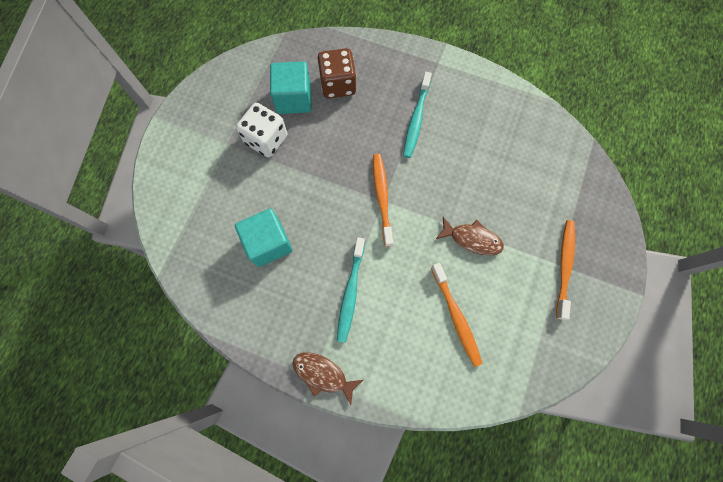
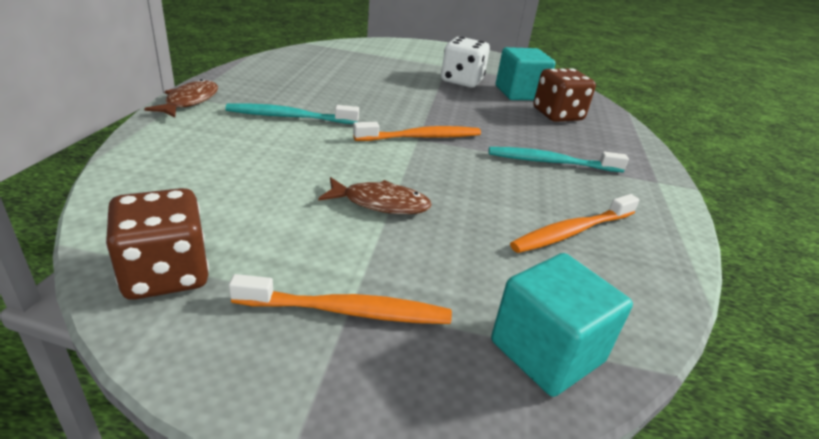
camera: 75 degrees right, 40 degrees down
(268, 243) = (344, 80): turquoise cube -> turquoise cube (546, 351)
(456, 317) = (250, 186): orange toothbrush -> orange toothbrush (572, 232)
(472, 239) = (380, 203): brown fish -> brown fish turned 90 degrees counterclockwise
(542, 354) = (166, 274): none -> brown dice

